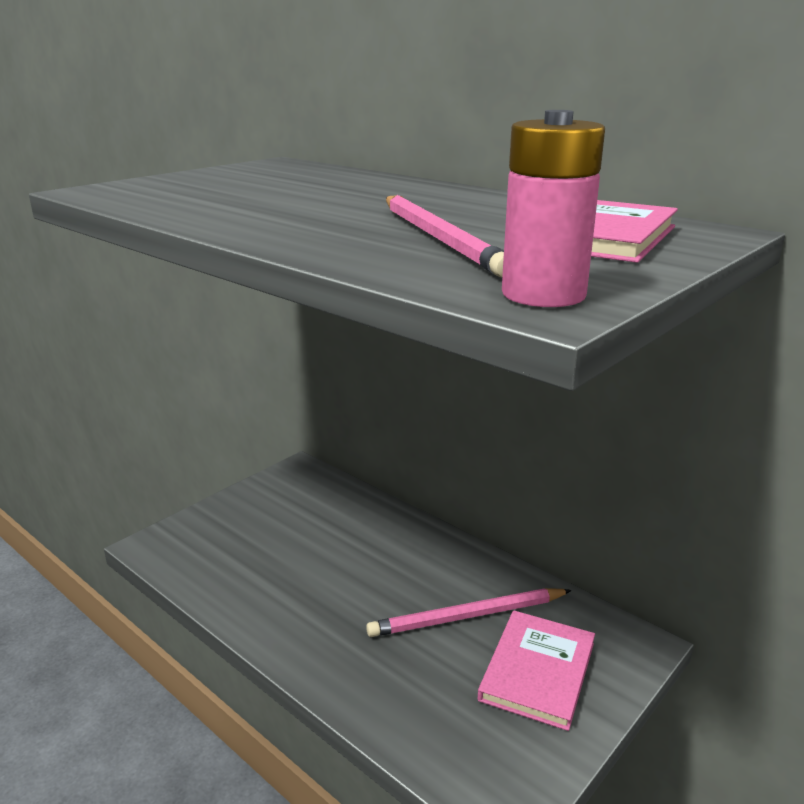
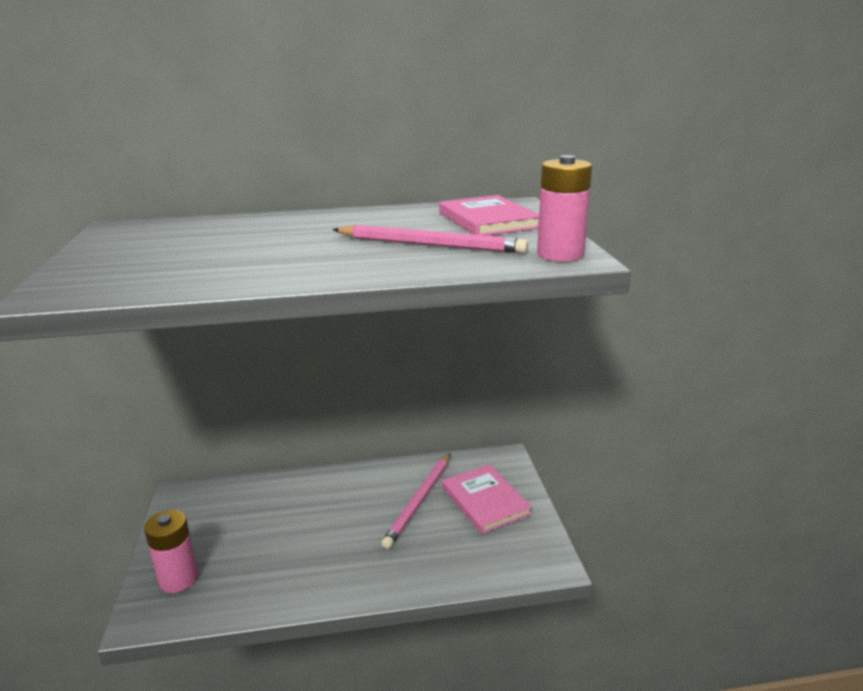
camera: 50 degrees left, 0 degrees up
(206, 535) = (179, 579): none -> pink battery

